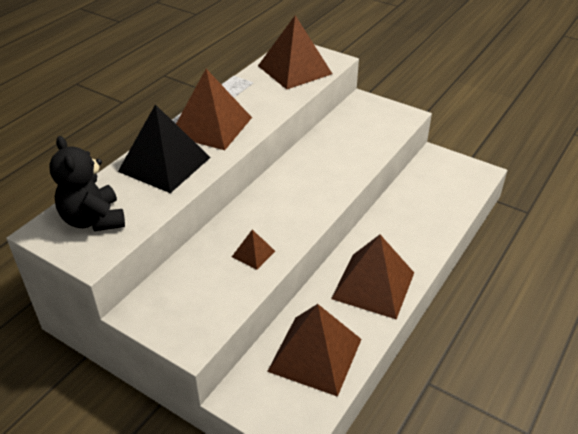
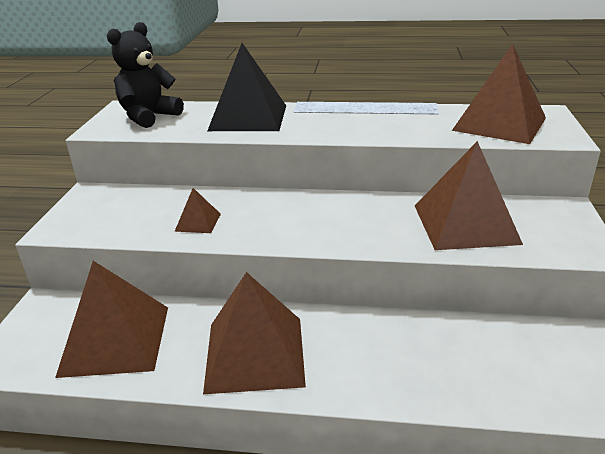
camera: 65 degrees right, 10 degrees down
(211, 126) = (331, 118): brown pyramid -> brown pyramid (465, 224)

